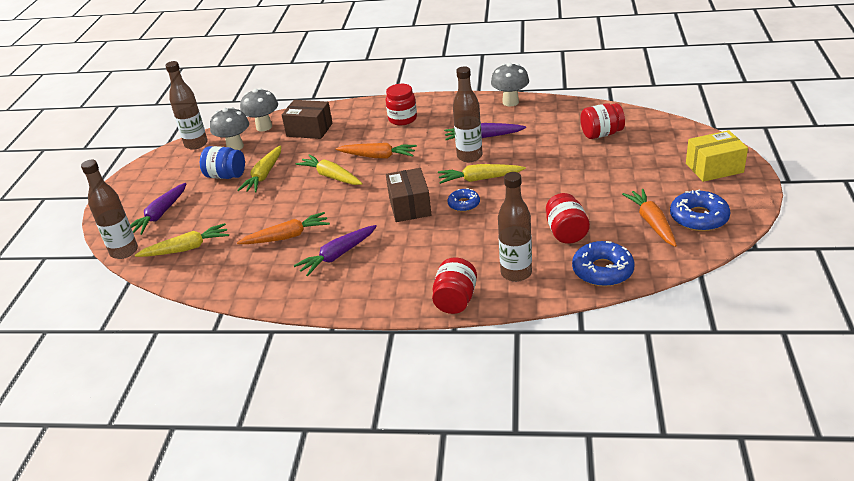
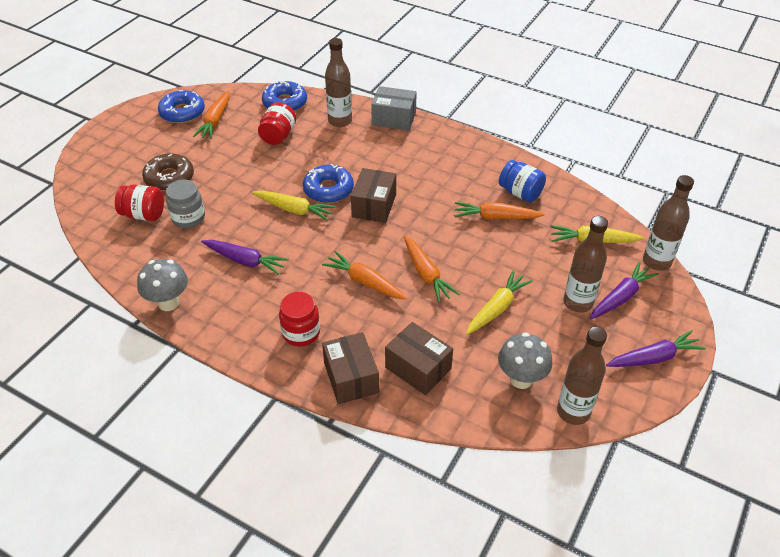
camera: 160 degrees left, 10 degrees up
(226, 176) = (541, 328): blue jar -> blue jar (520, 193)
(264, 127) = (474, 405): grey mushroom -> none
(331, 176) = (426, 274): yellow carrot -> orange carrot
(338, 255) = (459, 182): purple carrot -> purple carrot (653, 358)
(352, 113) = (351, 378): none -> brown box
(455, 300) = (394, 118): red jar -> grey box
(464, 204) = (328, 189): blue donut -> blue donut, size x1.65
(469, 156) = (279, 240): brown bottle -> brown bottle (578, 302)
(562, 144) = (188, 218): none -> grey jar
(620, 162) = (169, 178): none -> brown donut
(714, 168) = (114, 144): yellow box -> none

